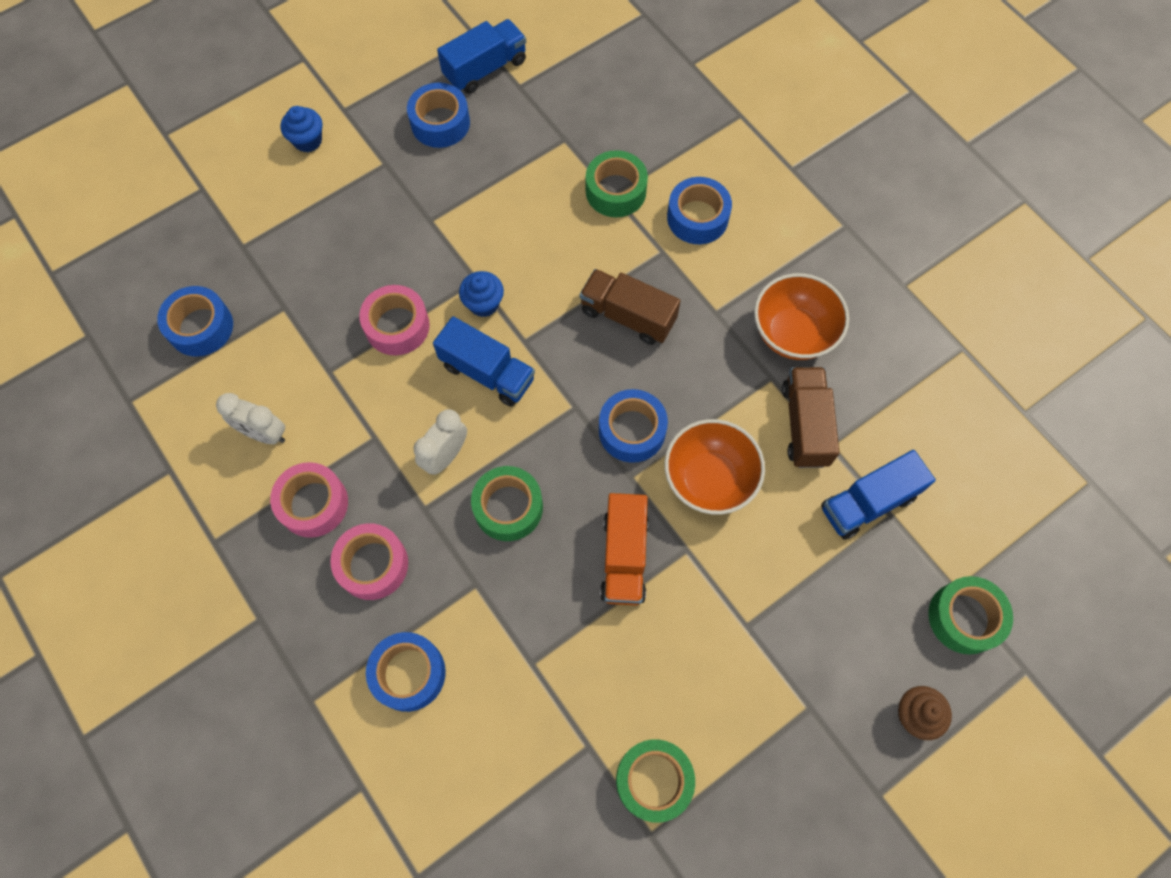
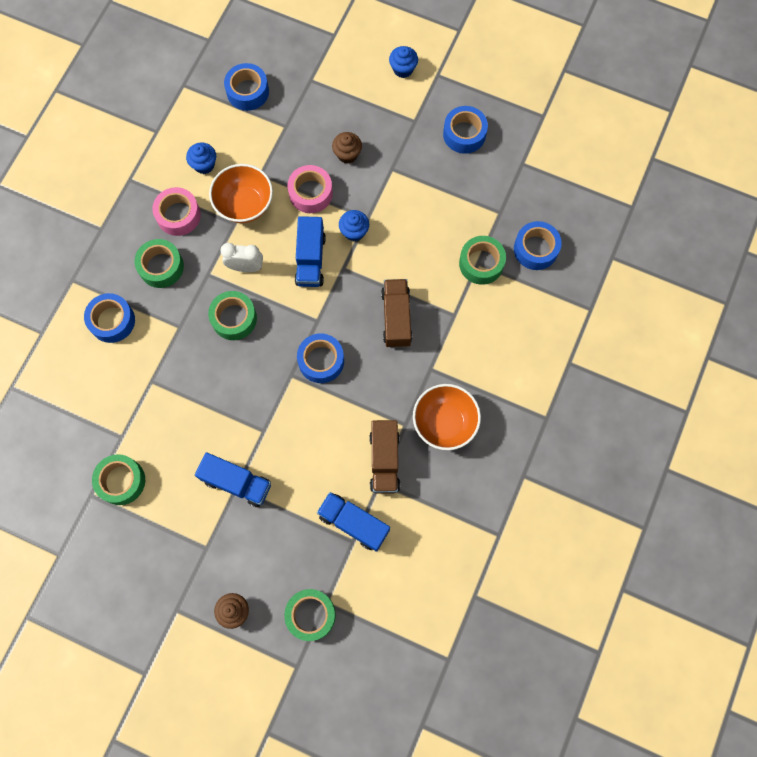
camera: 60 degrees right, 5 degrees up
(264, 433) = (204, 165): white clock -> blue cupcake
(373, 565) = (161, 267): pink tape -> green tape
(375, 258) = (347, 154): none -> brown cupcake
(485, 69) = (522, 136): blue truck -> blue truck (237, 483)
(624, 557) = (240, 398): orange truck -> none
(697, 217) = (493, 323): blue tape -> blue tape (535, 249)
(709, 479) = (315, 421): orange bowl -> orange bowl (244, 205)
(805, 425) = (384, 460): brown truck -> brown truck turned 120 degrees clockwise

